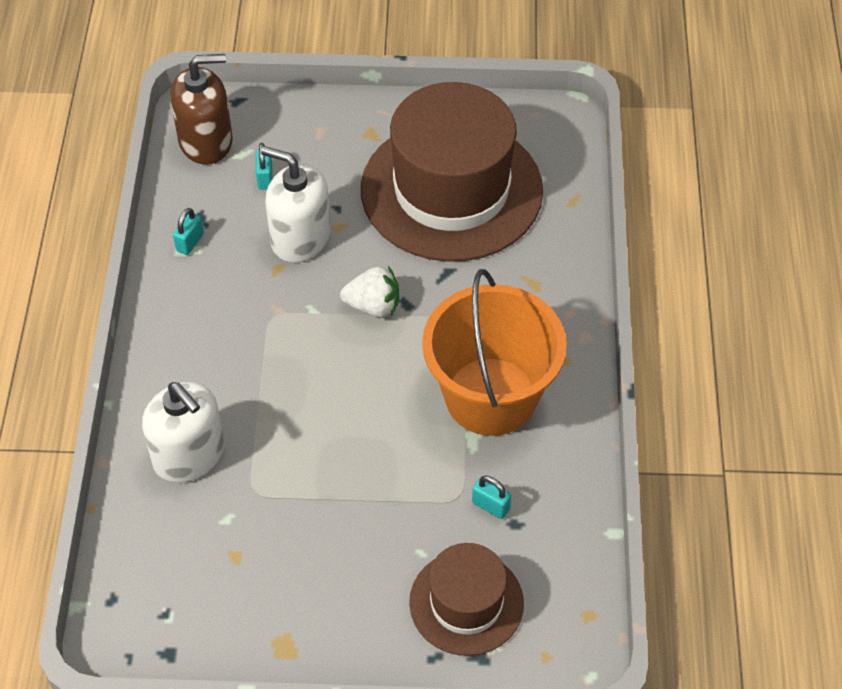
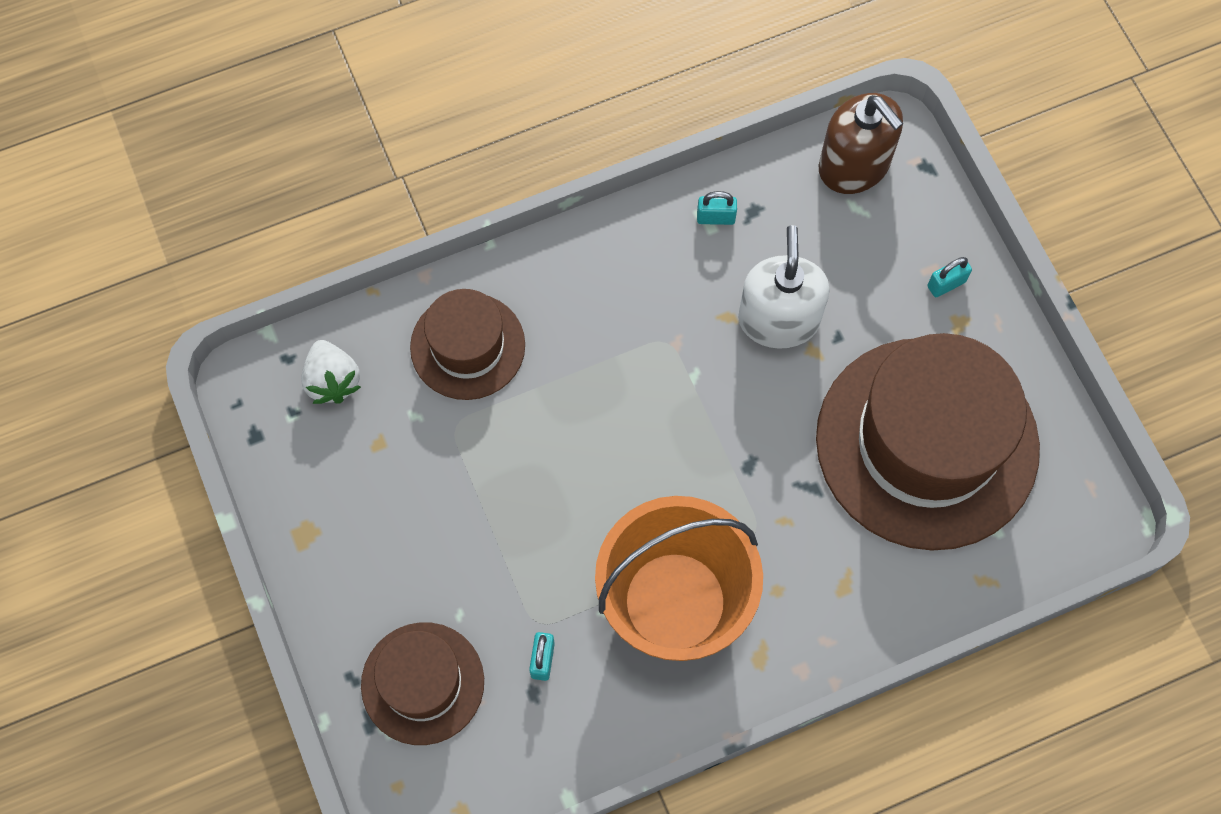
camera: 65 degrees right, 15 degrees up
(189, 455) = (467, 346): white soap dispenser -> brown hat
(265, 178) = (837, 247): turquoise padlock -> turquoise padlock (946, 284)
(373, 306) = (729, 433): white strawberry -> white strawberry (332, 381)

